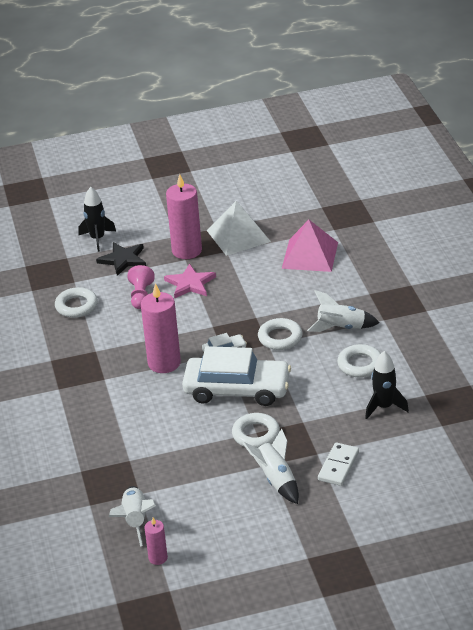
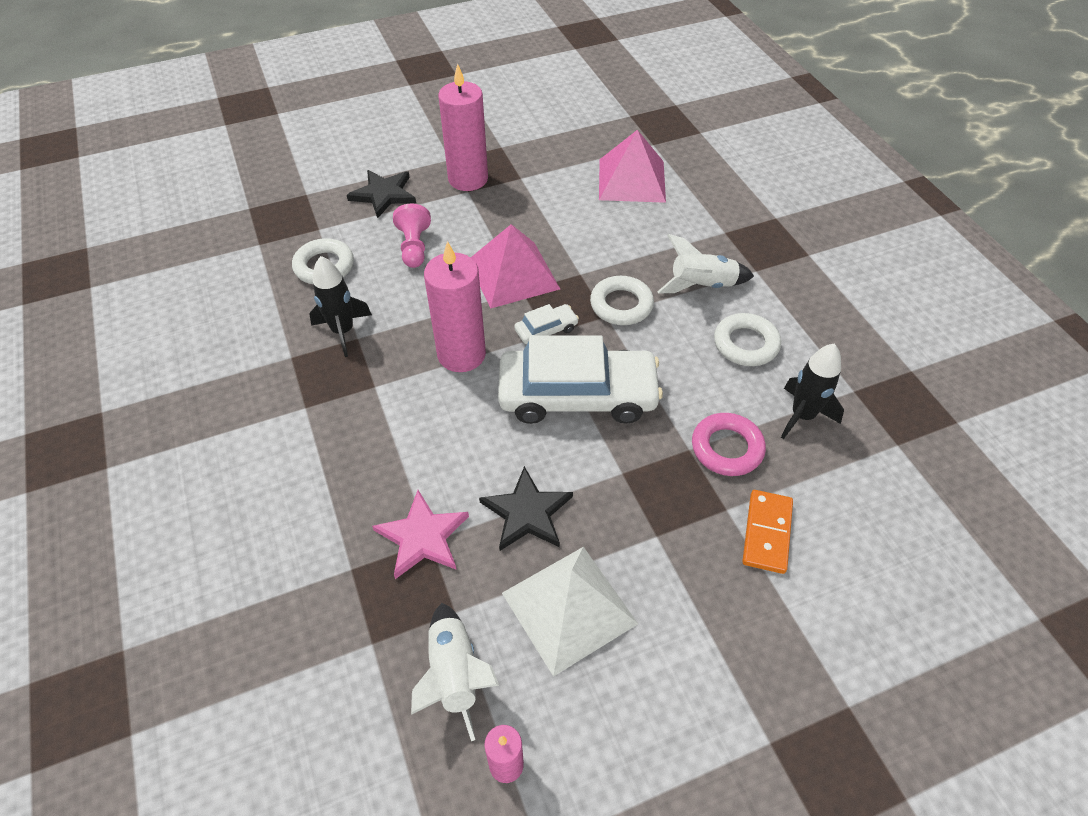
camera: 10 degrees left, 15 degrees up
(97, 239) = (346, 166): black rocket -> black rocket (343, 331)
(190, 284) = (480, 226): pink star -> pink star (422, 537)
(191, 449) = (527, 513): none -> black star
(208, 316) = (513, 274): none -> pink pyramid
(238, 236) = (532, 157): white pyramid -> white pyramid (569, 608)
(256, 434) = (623, 477): white ring -> none
(276, 480) = (675, 567): white rocket -> none
(327, 422) = (727, 448): none -> pink ring
(338, 466) = (767, 533): white domino -> orange domino

